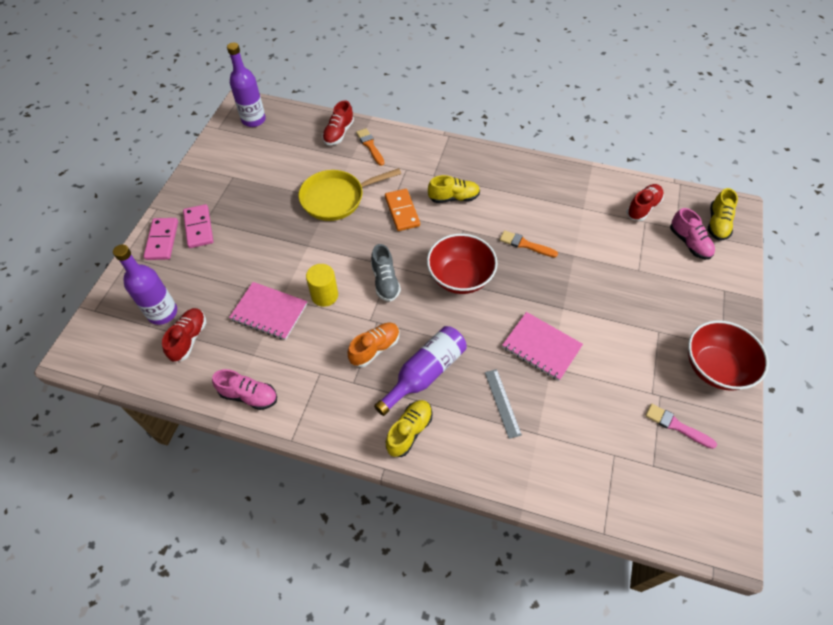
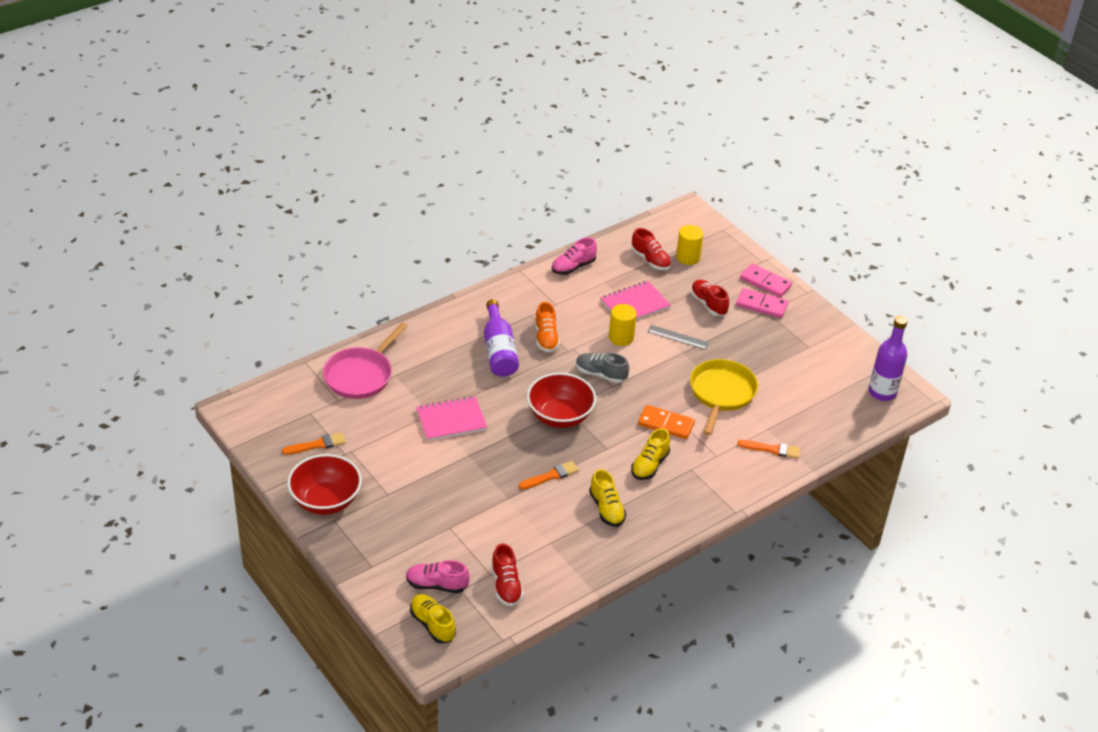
camera: 125 degrees right, 15 degrees down
(162, 313) = (688, 257): purple bottle -> yellow cylinder
(339, 133) = (810, 438): red shoe -> red shoe (708, 304)
(409, 431) = (466, 320): yellow shoe -> yellow shoe (606, 509)
(502, 403) = (434, 373): grey ruler -> grey ruler (678, 337)
(567, 463) = (361, 375): none -> pink pan
(676, 426) = (317, 445): pink brush -> orange brush

